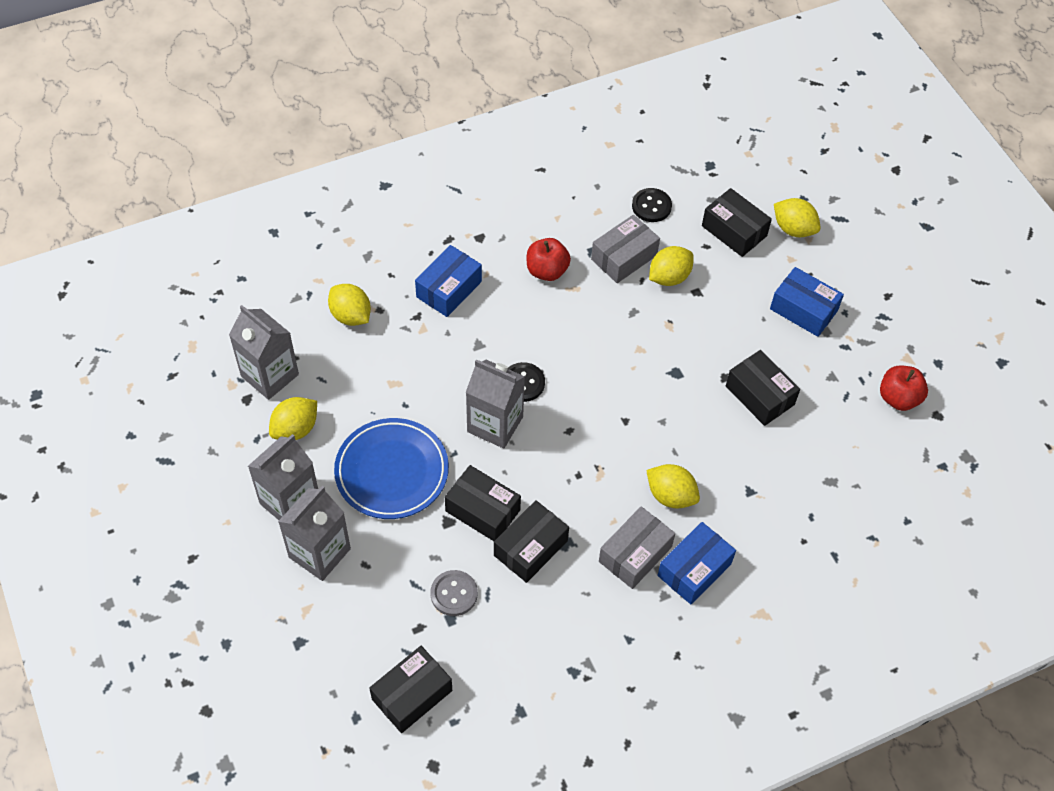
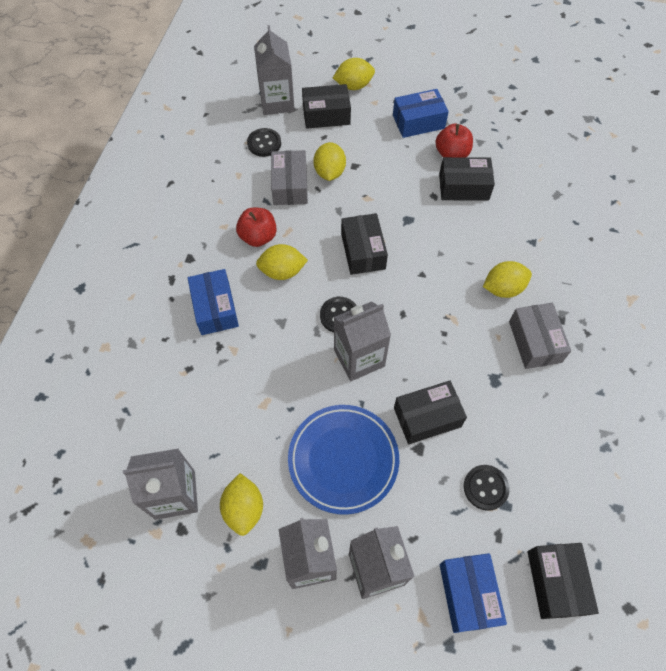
camera: 50 degrees left, 5 degrees up
(351, 316) = (175, 393): yellow lemon -> yellow lemon (282, 271)
(454, 594) = (485, 488): grey button -> black button
(530, 548) = (483, 406): black box -> black box (363, 251)
(694, 569) = (571, 314): blue box -> blue box (468, 594)
(709, 183) = (277, 102): none -> grey carton
(898, 398) = (522, 121): red apple -> red apple (451, 154)

